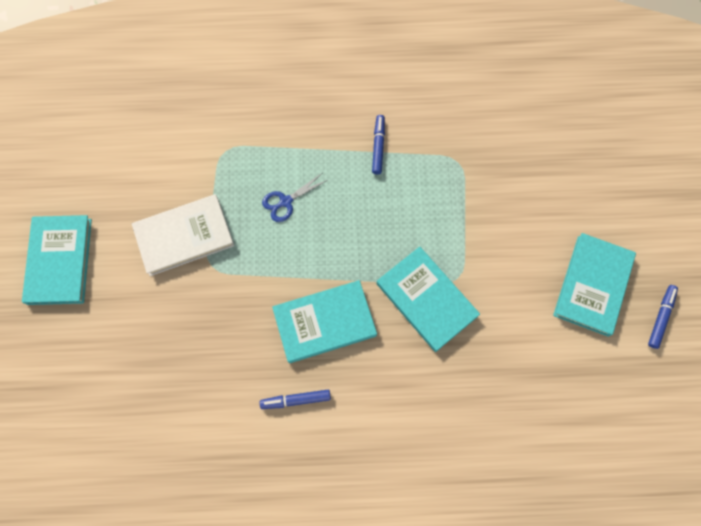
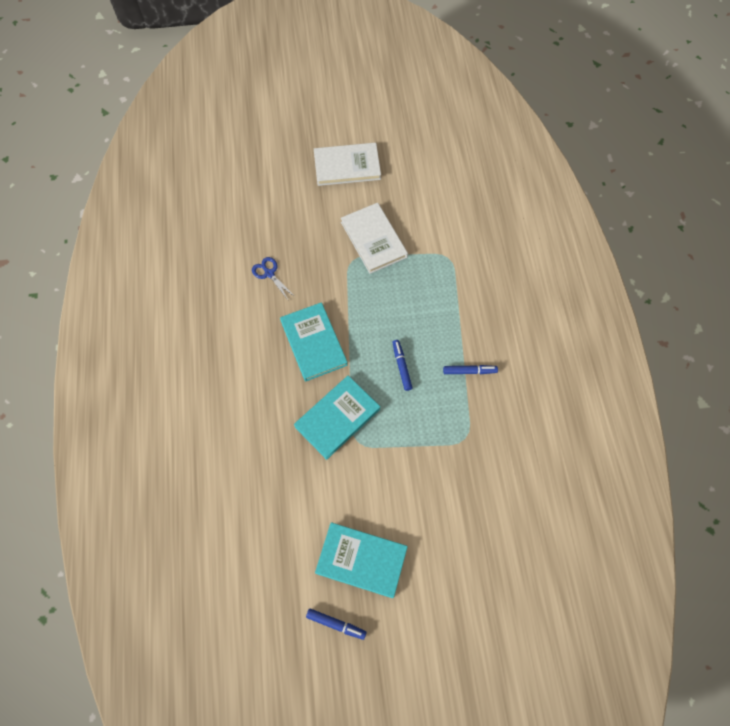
camera: 85 degrees right, 5 degrees down
(59, 261) = (347, 166): turquoise book -> white book
(285, 202) = (410, 305): blue scissors -> blue scissors (269, 273)
(295, 400) = (253, 328): blue marker -> blue marker (401, 366)

